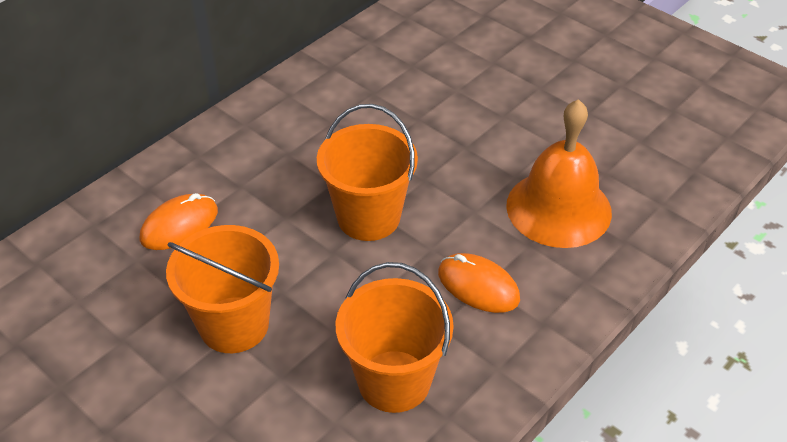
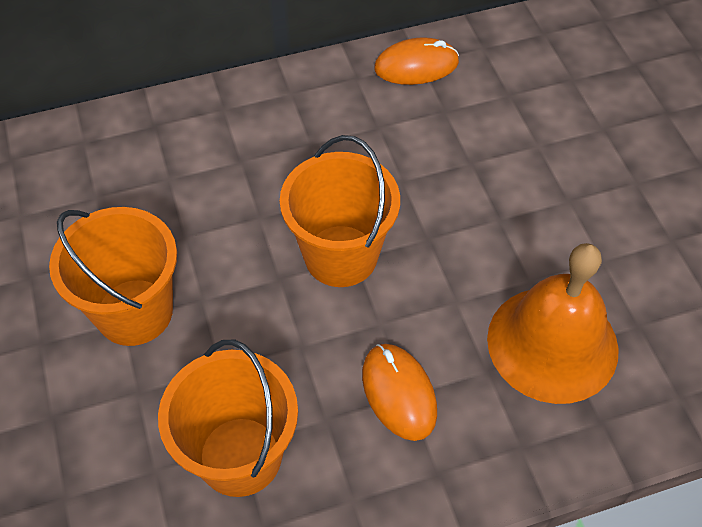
camera: 30 degrees right, 10 degrees up
(179, 225) = (157, 178): orange mouse -> orange mouse (416, 65)

